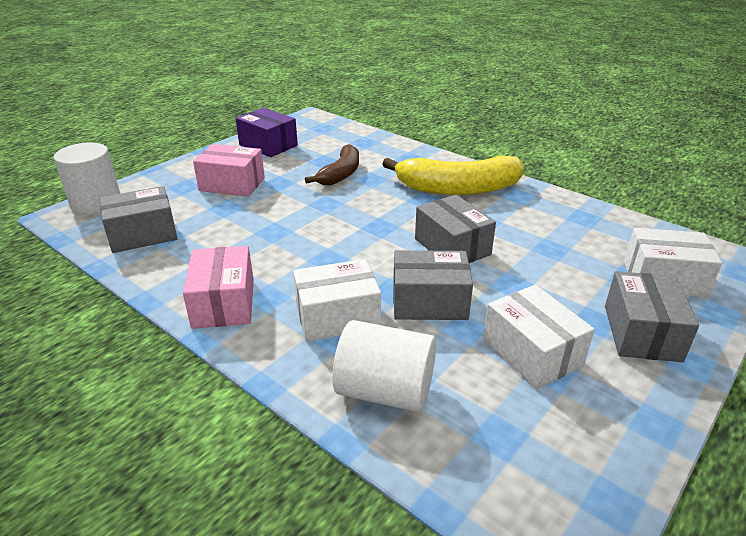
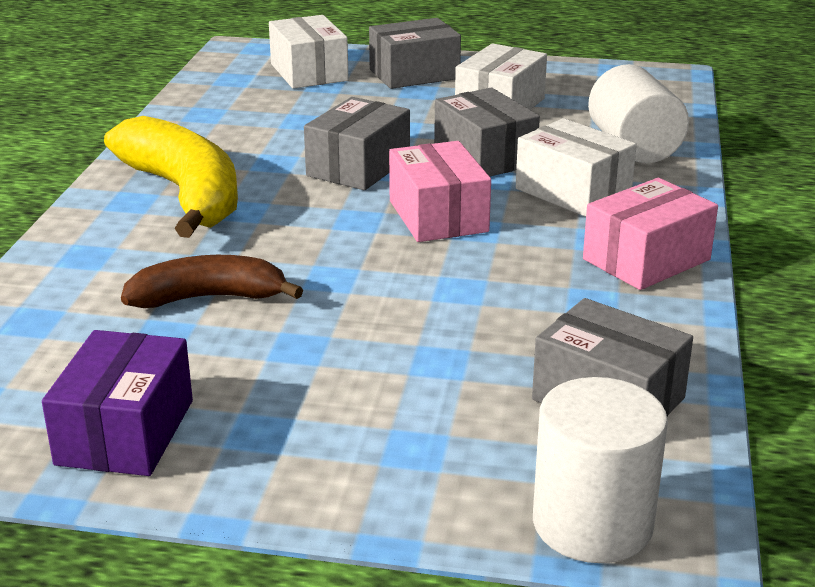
camera: 120 degrees left, 5 degrees down
(232, 184) = (353, 393): pink box -> pink box (438, 216)

